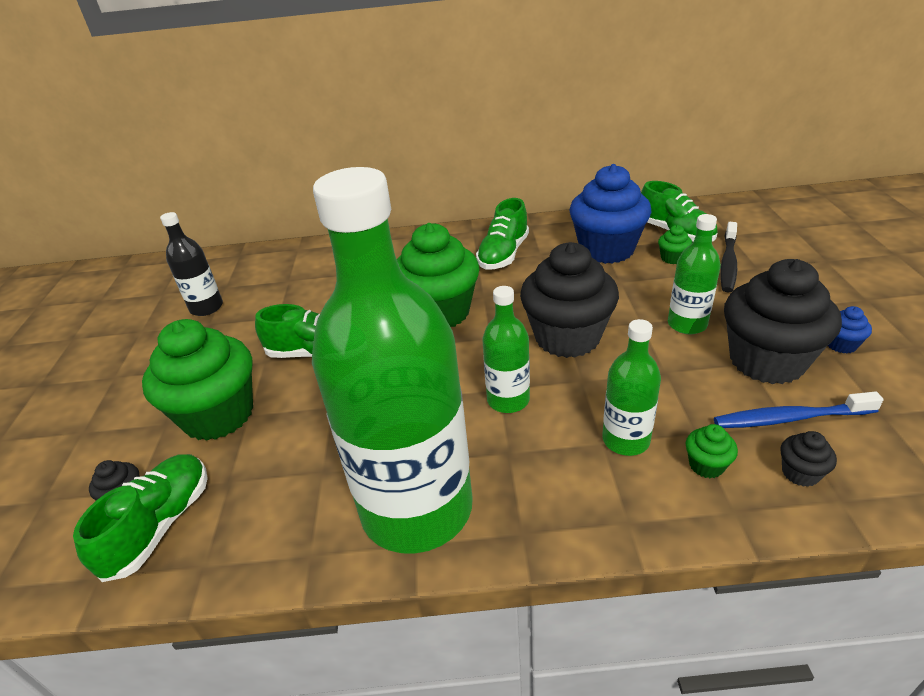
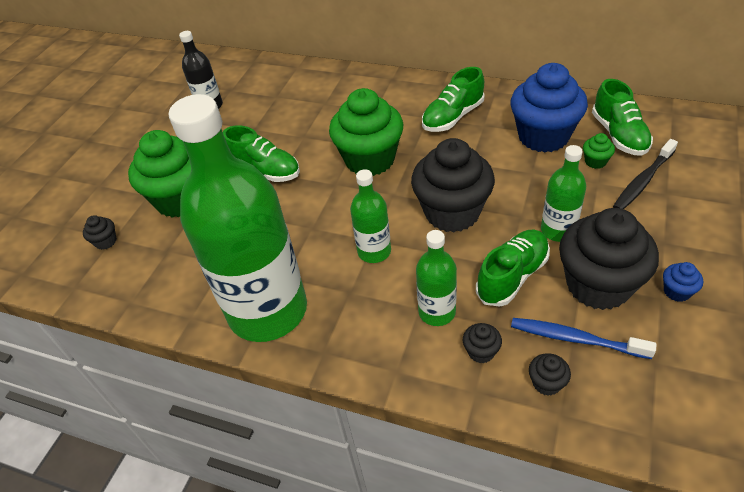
camera: 25 degrees right, 10 degrees up
(160, 525) = (118, 267): green shoe -> green shoe (512, 276)
(706, 465) = (481, 352): green cupcake -> black cupcake

